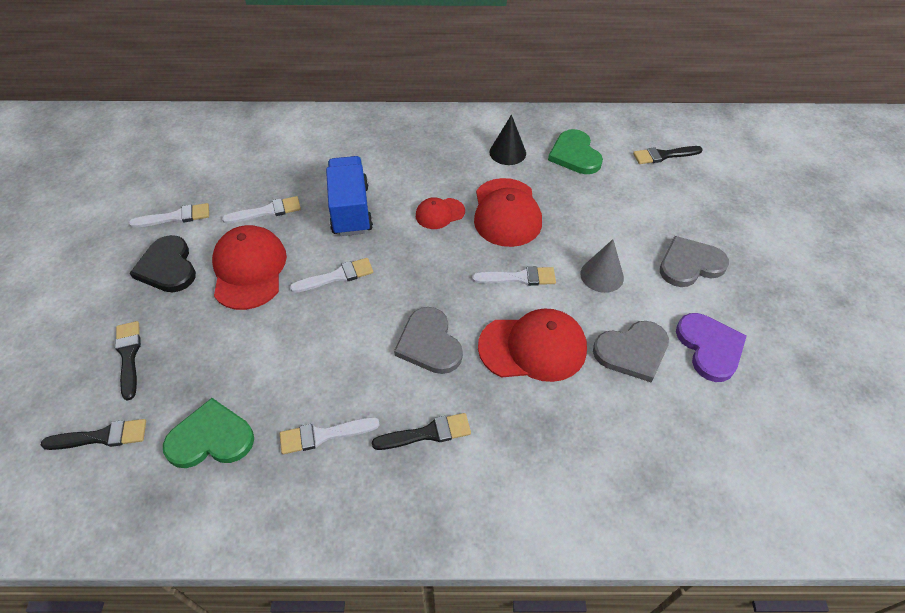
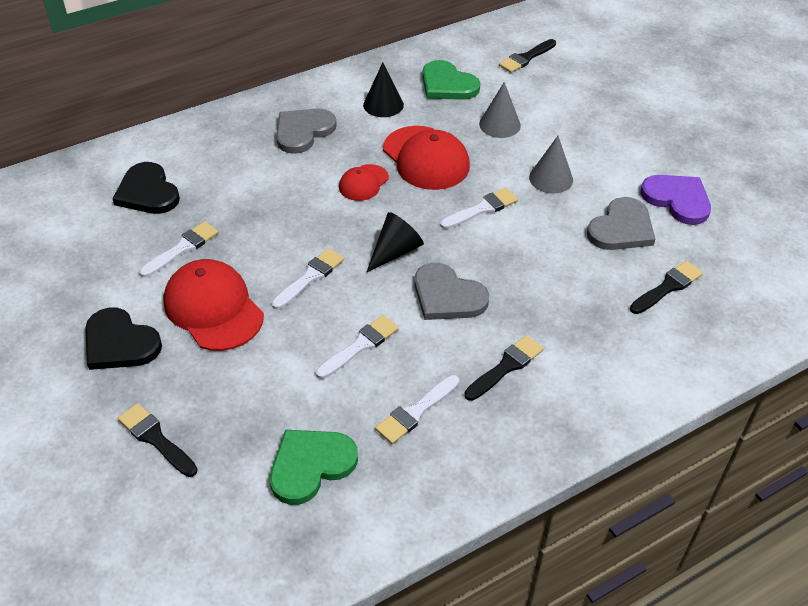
camera: 30 degrees left, 5 degrees down
(102, 436) = (196, 518): black brush -> black brush (667, 287)
(175, 217) = (82, 293): white brush -> white brush (360, 346)
(279, 157) = (147, 192): none -> black heart
(350, 210) = (271, 213): blue truck -> none
(418, 284) = (395, 251): none -> black cone
(533, 347) = (539, 260): red cap -> none
(593, 207) = (499, 124): none -> grey cone
(690, 264) = (615, 141): grey heart -> grey heart (303, 131)

